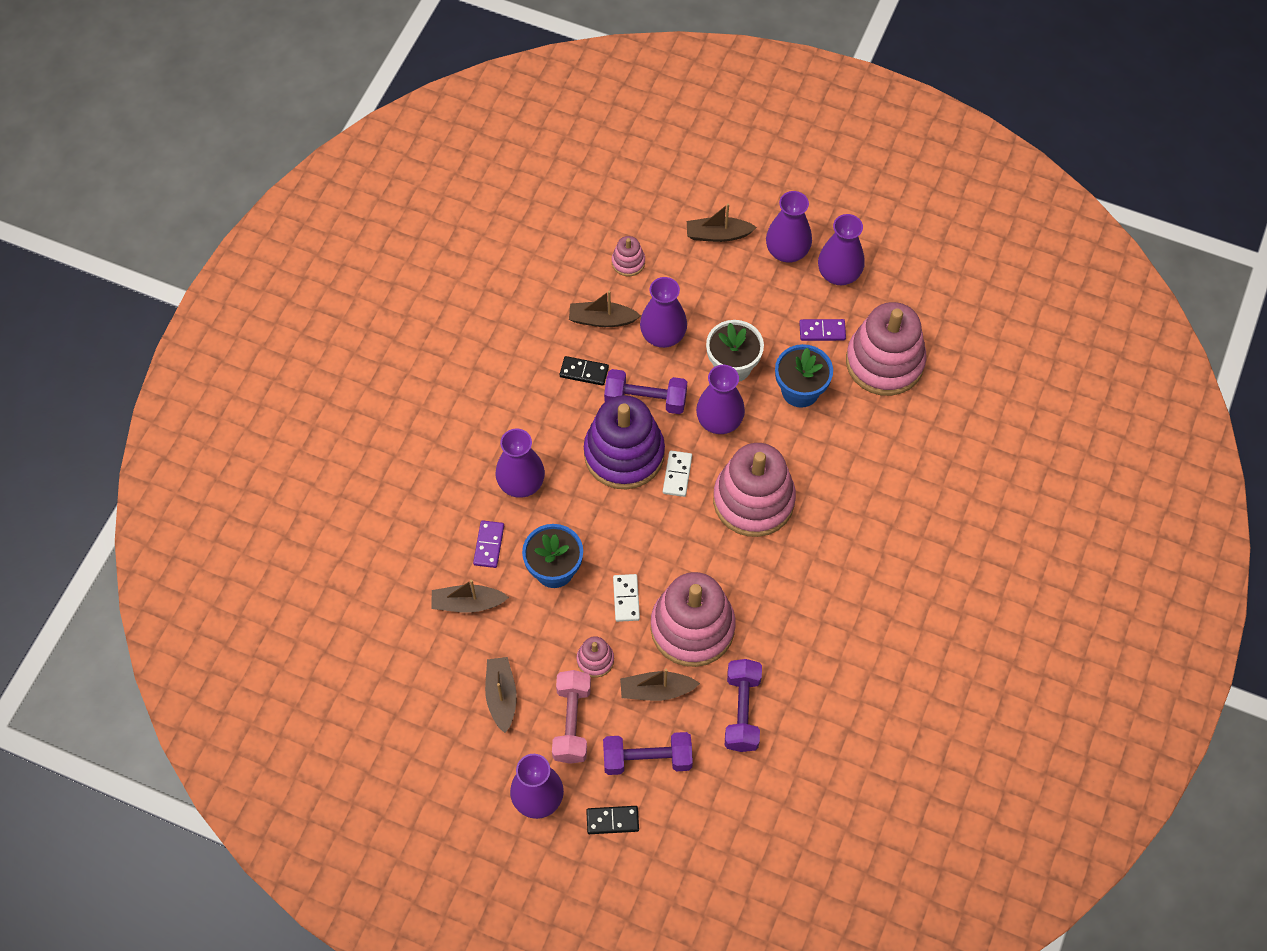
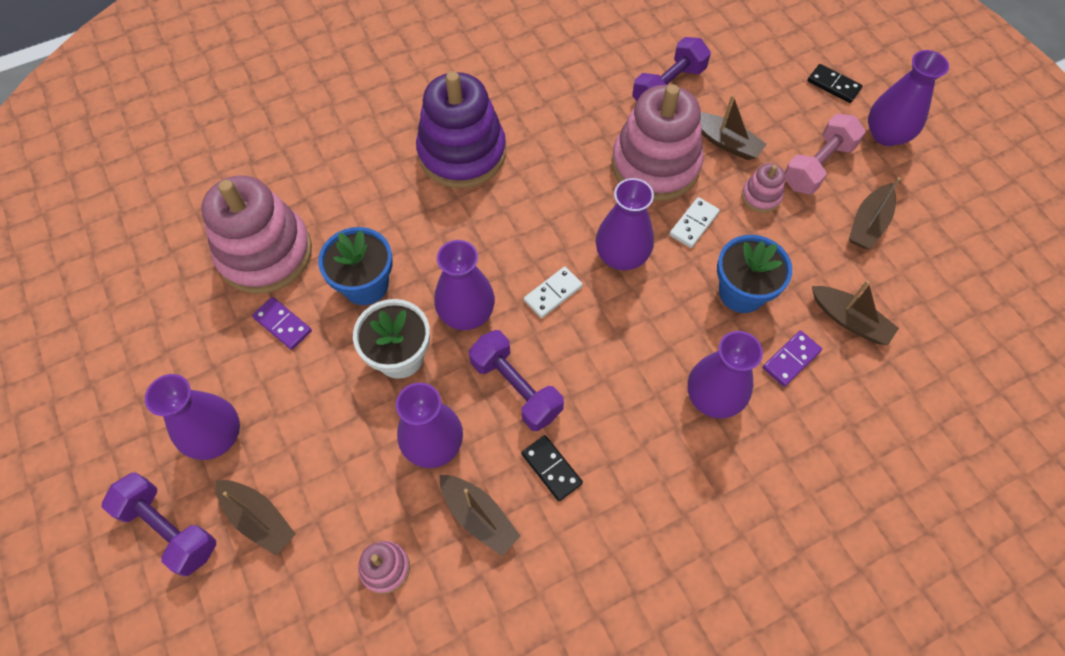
camera: 140 degrees left, 0 degrees up
(624, 454) = (585, 350): purple stacking toy -> purple stacking toy (462, 153)
(647, 759) = (773, 104): purple dumbbell -> purple dumbbell (169, 528)
(753, 500) = (507, 223): pink stacking toy -> none
(838, 274) = (200, 369): purple vase -> purple vase (621, 256)

